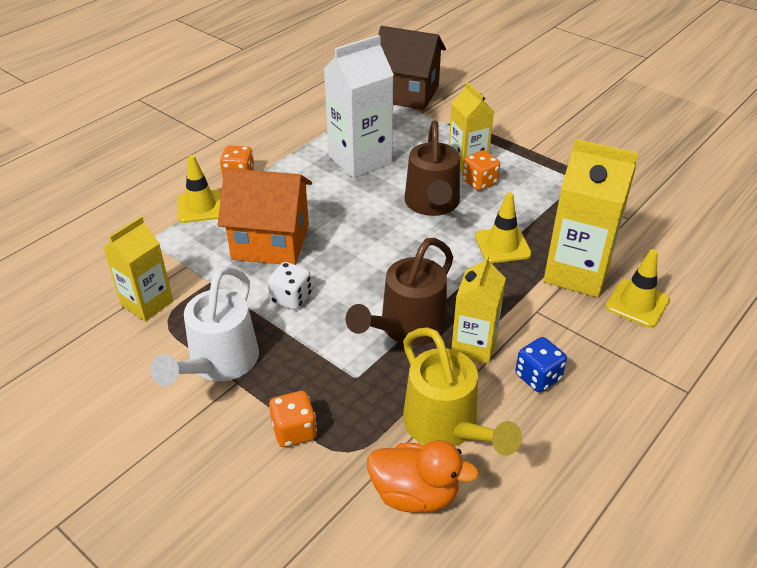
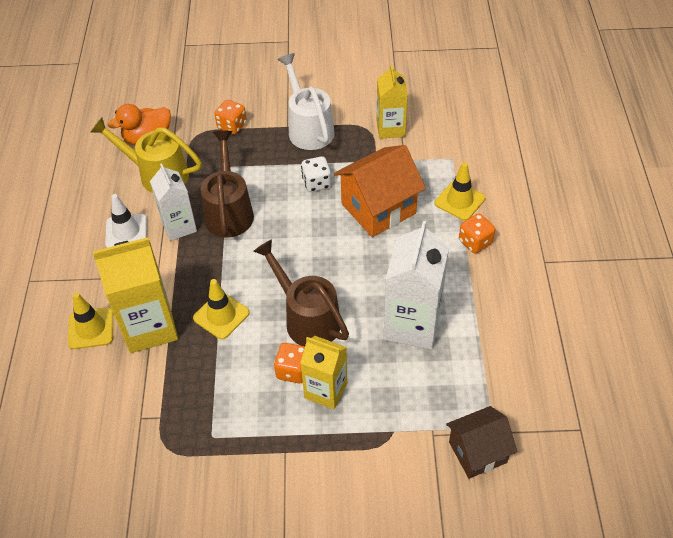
camera: 140 degrees right, 10 degrees up
(407, 93) = (477, 452): brown house -> brown house, size x0.65
(474, 345) = (179, 226): yellow carton -> white carton
(538, 377) = (126, 232): blue dice -> white traffic cone

